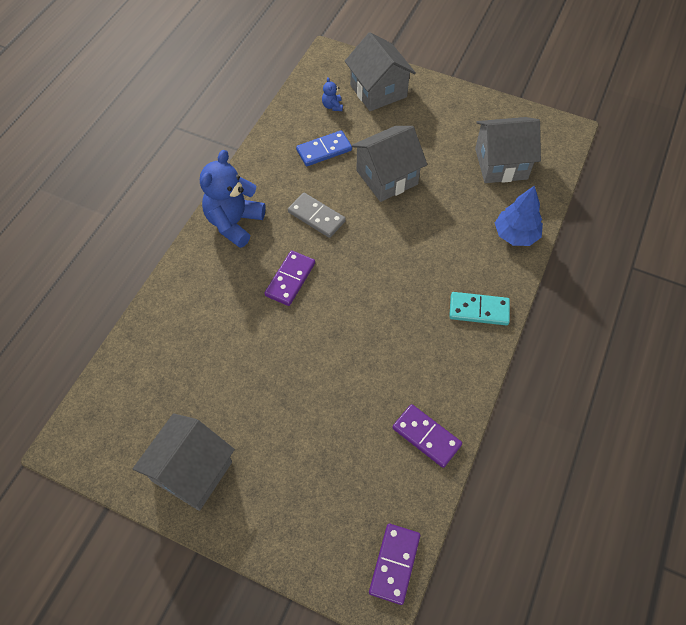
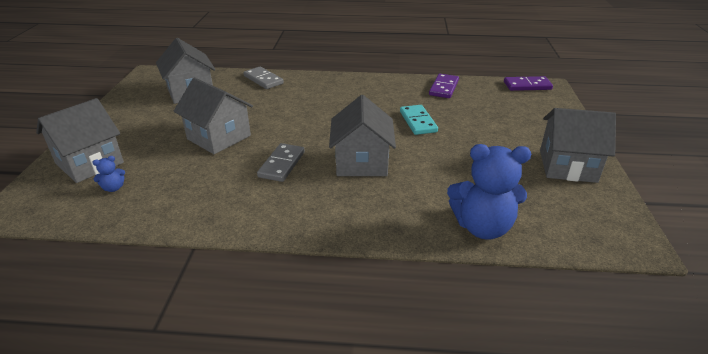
camera: 110 degrees left, 25 degrees down
(234, 223) = (313, 214): blue teddy bear -> blue teddy bear (482, 227)
(290, 279) = (361, 162): purple domino -> grey house
(324, 150) = (188, 179): blue domino -> none
(479, 310) = (337, 84): turquoise domino -> turquoise domino (418, 122)
(516, 235) = (263, 80): blue tree -> grey domino

